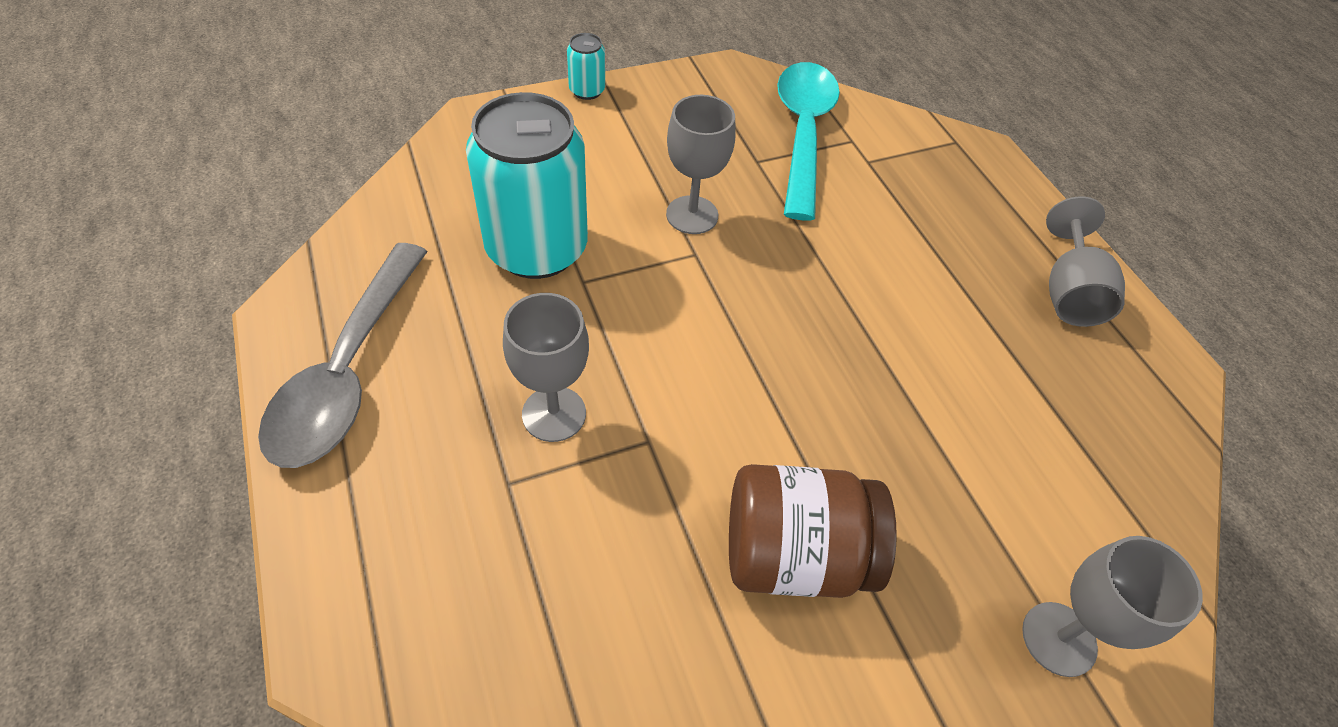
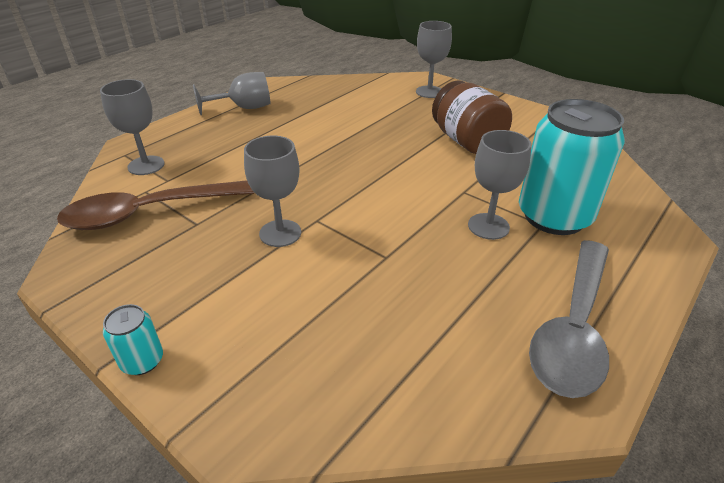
camera: 115 degrees left, 15 degrees down
(349, 371) = (573, 328): grey spoon -> grey spoon turned 135 degrees clockwise
(537, 248) = (378, 292): turquoise can -> turquoise can (554, 216)
(802, 133) = (148, 213): turquoise spoon -> brown spoon
(916, 152) = (146, 165): none -> grey goblet

